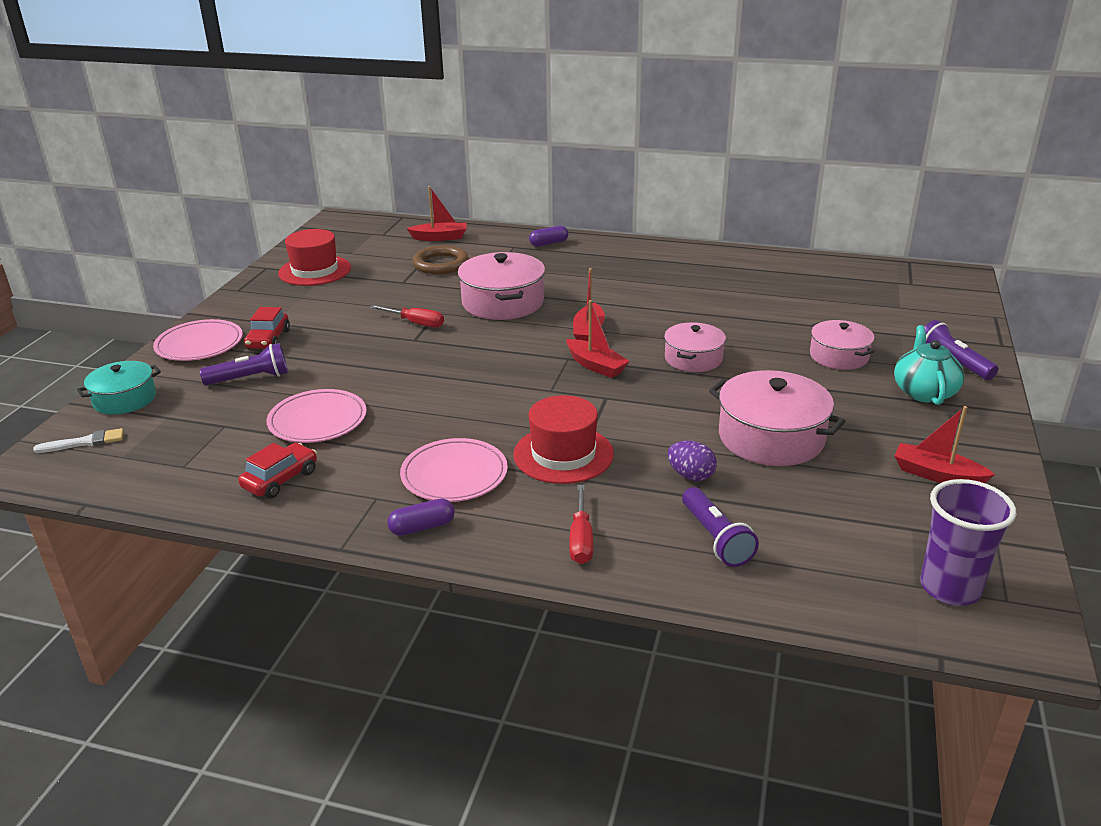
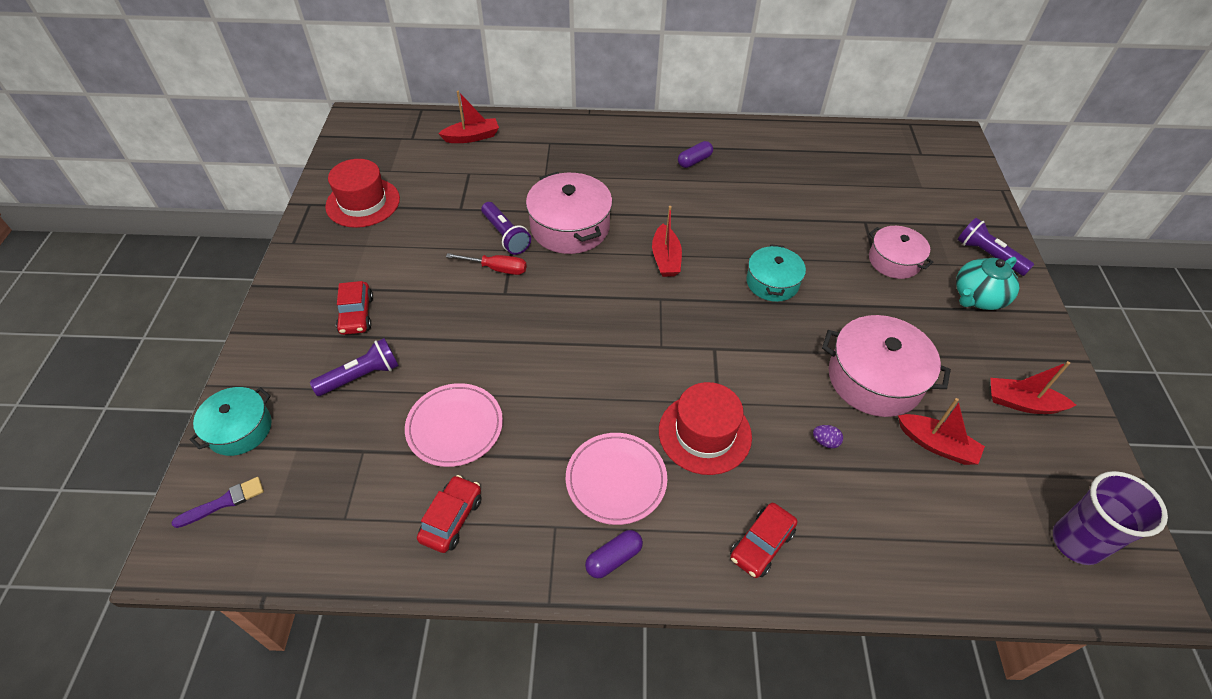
camera: 15 degrees left, 20 degrees up
(85, 442) = (224, 502): white brush -> purple brush
(199, 344) = (286, 333): pink plate -> none
(441, 264) = (488, 177): brown ring -> none
(548, 243) = (582, 134): purple capsule -> purple capsule (694, 161)
(581, 539) = (761, 545): red screwdriver -> red car
(596, 366) = (689, 305): red boat -> red boat (936, 445)
(691, 476) = (825, 442): purple egg -> purple egg, size x0.65
(693, 358) = (772, 282): pink pot -> turquoise pot
(715, 538) = (874, 520): purple flashlight -> purple flashlight (505, 236)
(924, 392) = (977, 298): turquoise teapot -> turquoise teapot turned 120 degrees counterclockwise

